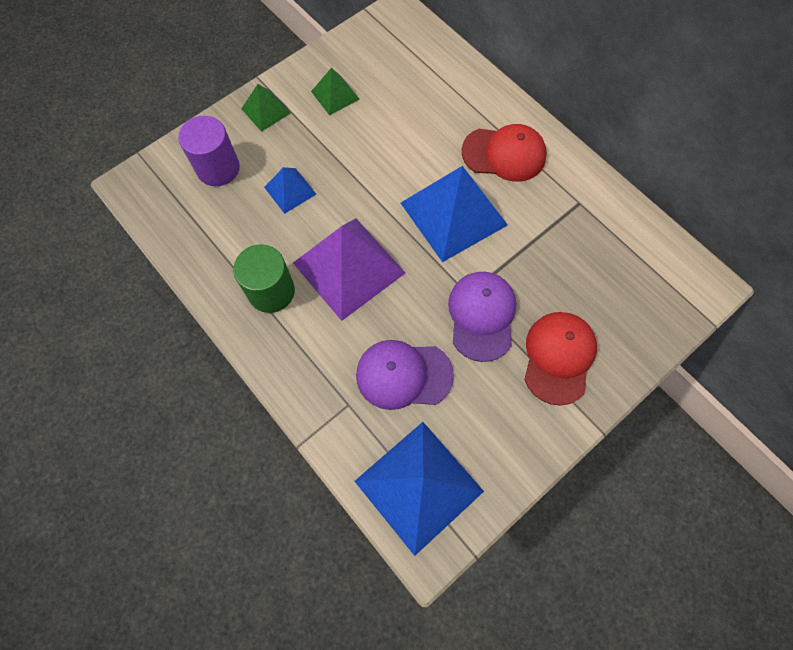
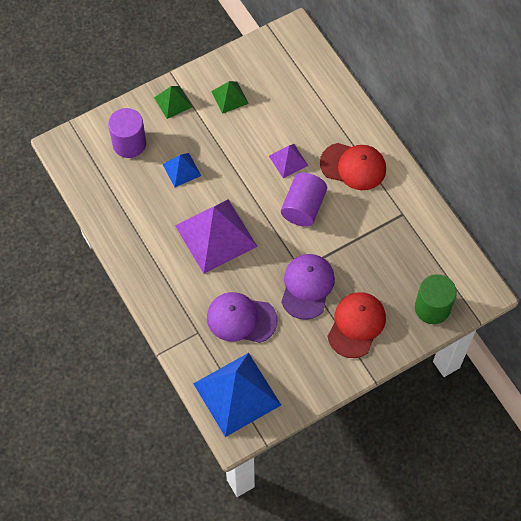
camera: 10 degrees right, 5 degrees down
(271, 291) = (156, 244): green cylinder -> green cylinder (432, 308)
(422, 159) = (288, 160): none -> purple pyramid
(453, 213) = (303, 207): blue pyramid -> purple cylinder

